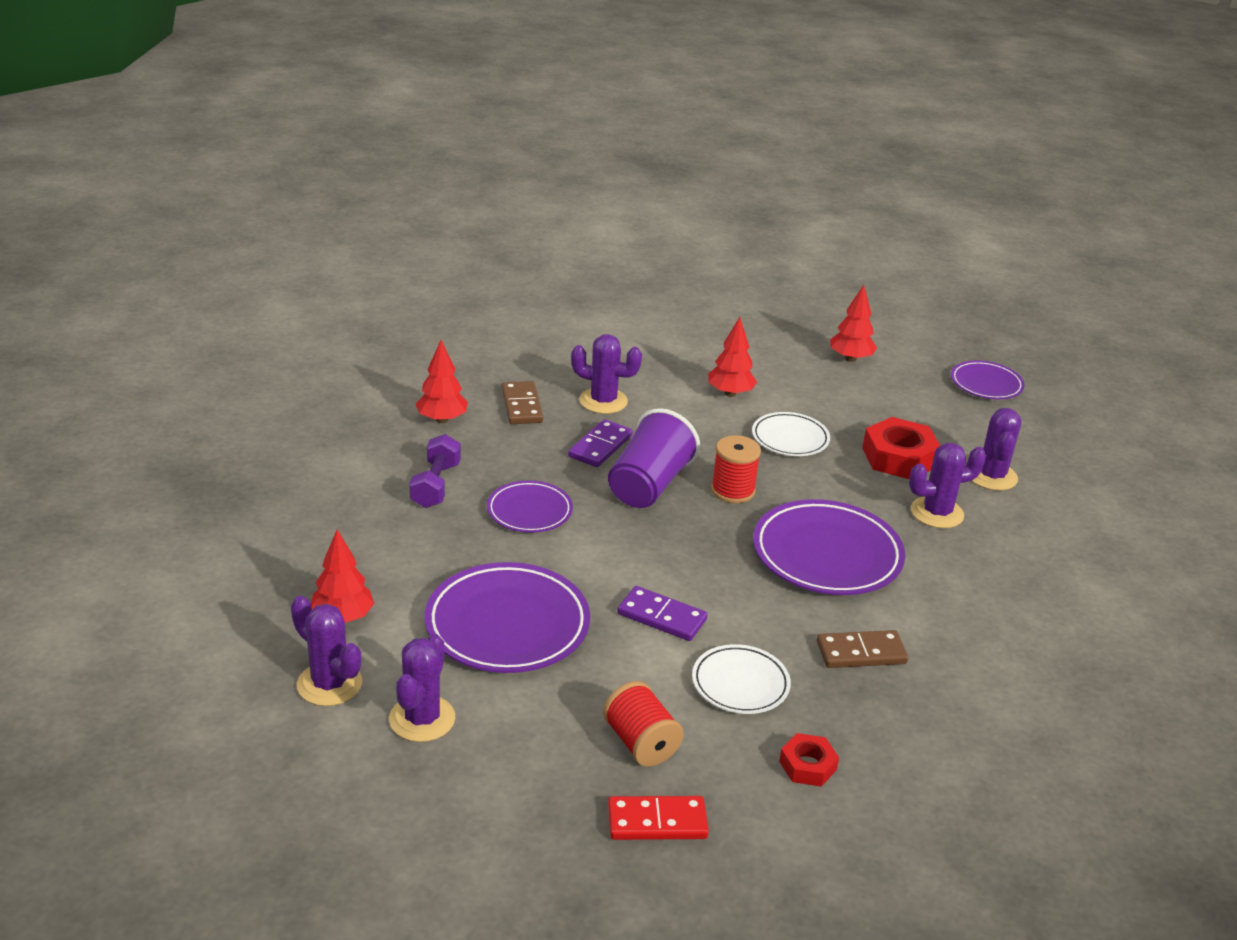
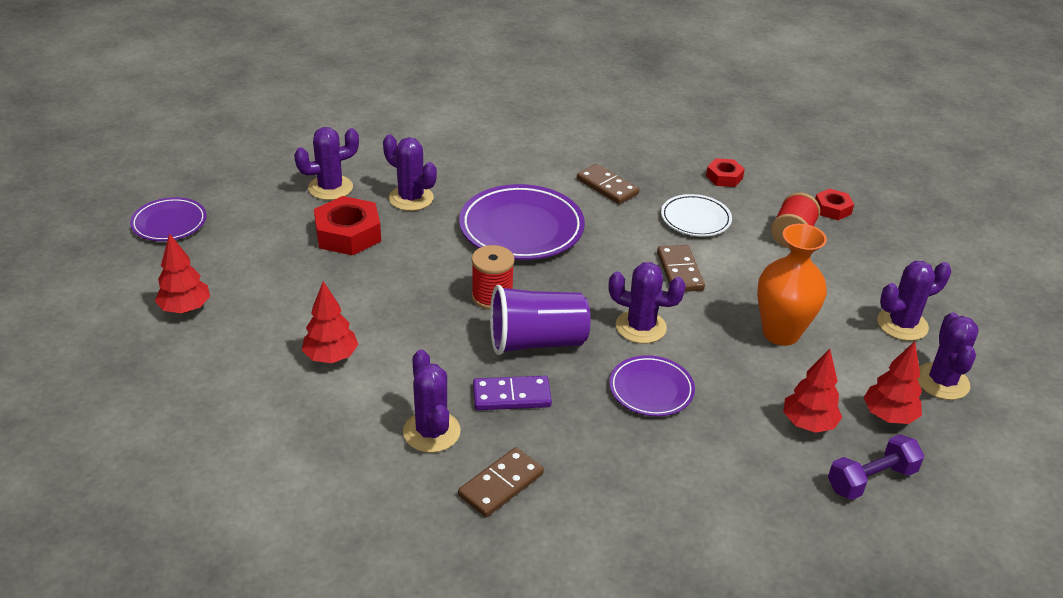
camera: 125 degrees left, 5 degrees up
(436, 485) = (689, 466): purple dumbbell -> purple dumbbell (871, 480)
(442, 419) = (589, 529): red tree -> red tree (808, 424)
(507, 625) = (781, 333): purple plate -> orange vase
(608, 547) = (641, 327): none -> purple cactus
(657, 821) = (832, 209): red domino -> red nut
(662, 617) = (679, 271): purple domino -> brown domino
(790, 438) = (377, 295): white plate -> none

